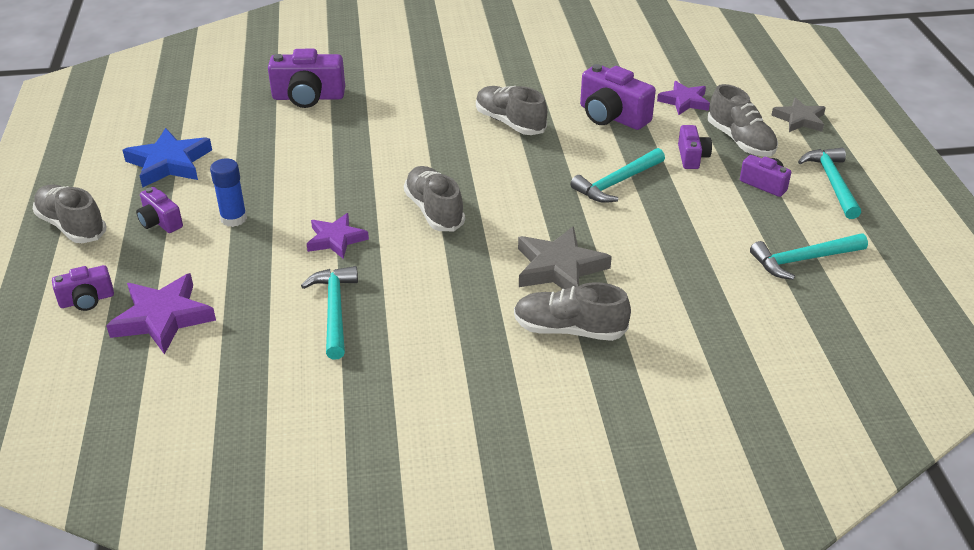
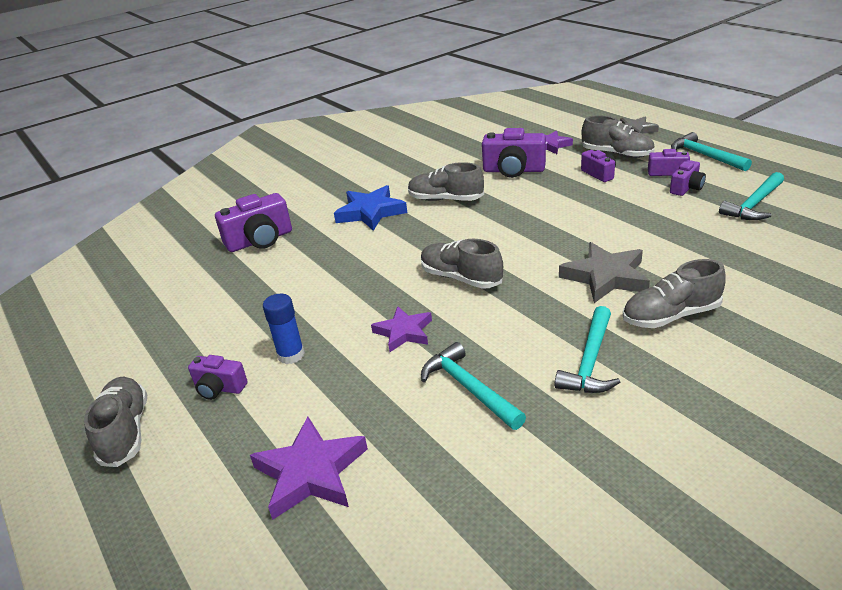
camera: 25 degrees left, 5 degrees down
(72, 226) = (125, 431): grey shoe -> grey shoe turned 60 degrees clockwise
(87, 300) = (210, 494): purple camera -> purple camera (686, 188)
(169, 163) = (179, 336): blue star -> blue star (370, 212)
(616, 183) = (571, 207): turquoise hammer -> turquoise hammer (590, 361)

